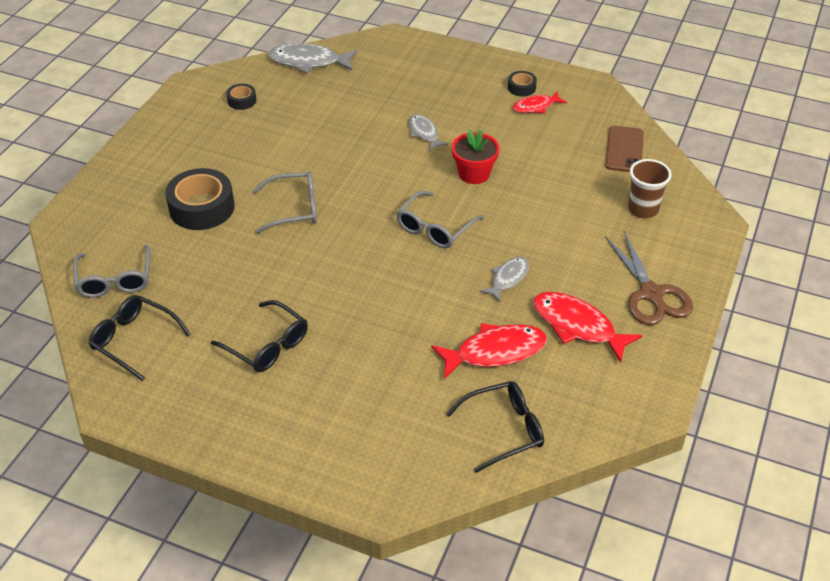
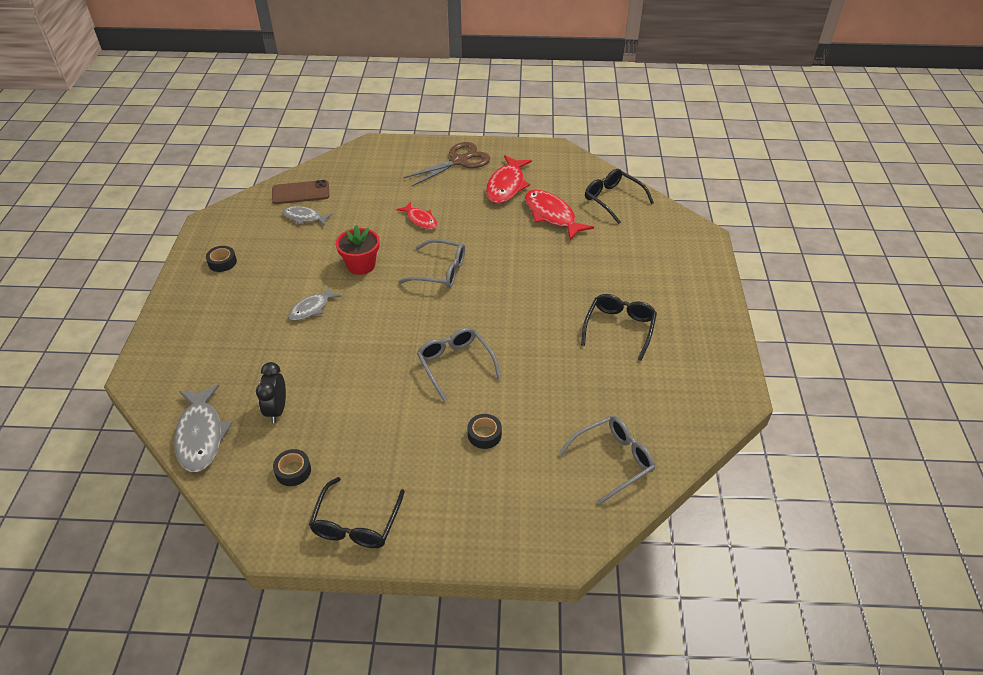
camera: 110 degrees left, 0 degrees up
(134, 340) = (669, 413): black glasses -> black glasses (356, 523)
(202, 207) = (484, 434): black tape -> black tape, size x0.49
(309, 99) = (277, 410): none -> black clock
(508, 278) = (477, 223): grey fish -> grey fish (304, 217)
(536, 107) = (251, 248): red fish -> red fish (420, 220)
(643, 209) = (371, 175): brown cup -> none

